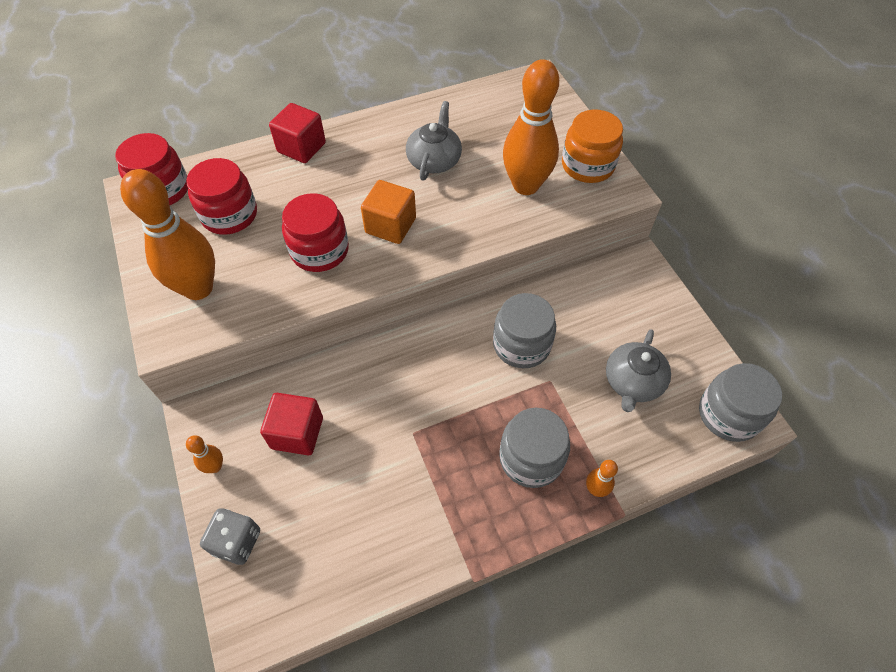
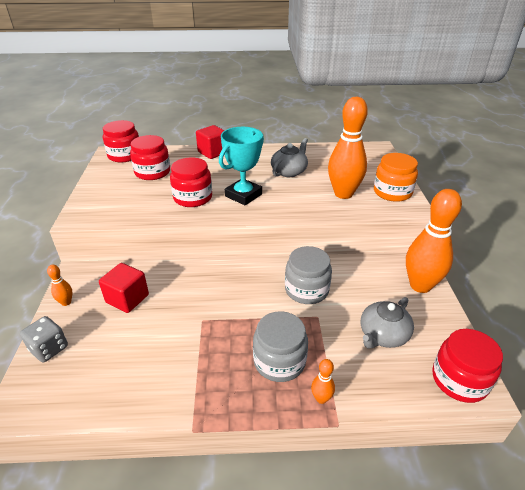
camera: 20 degrees right, 20 degrees down
(198, 288) = (112, 199): orange bowling pin -> orange bowling pin (420, 285)
(390, 225) = (243, 195): orange cube -> turquoise trophy
(728, 414) = (459, 380): grey jar -> red jar

